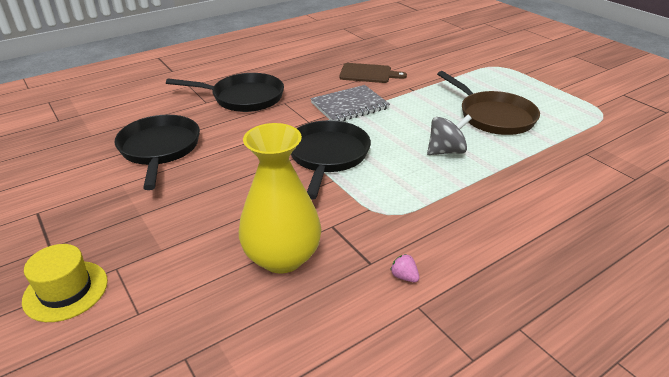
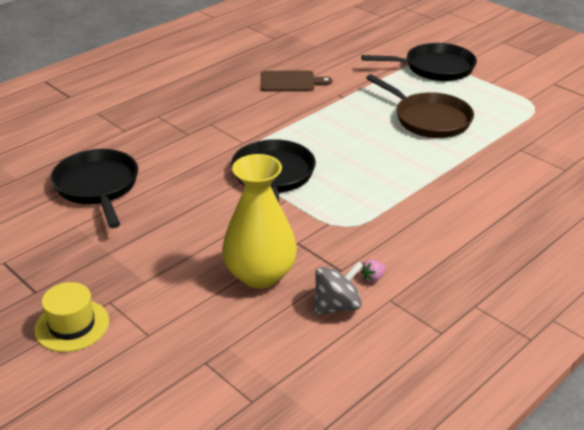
camera: 10 degrees left, 0 degrees up
(243, 97) = (164, 122): black pan -> black pan (434, 68)
(349, 106) = (280, 121): grey notebook -> none
(404, 277) = (373, 278): pink strawberry -> pink strawberry turned 75 degrees counterclockwise
(446, 151) = (388, 160): grey spinning top -> grey spinning top (337, 306)

